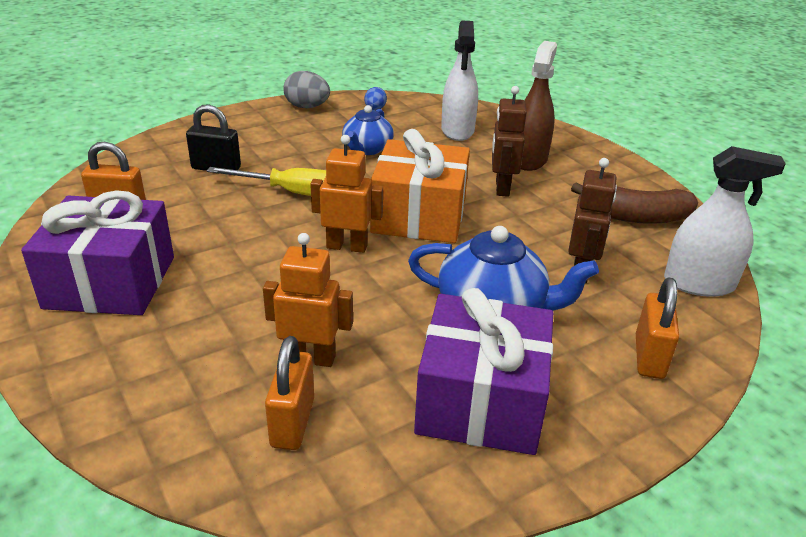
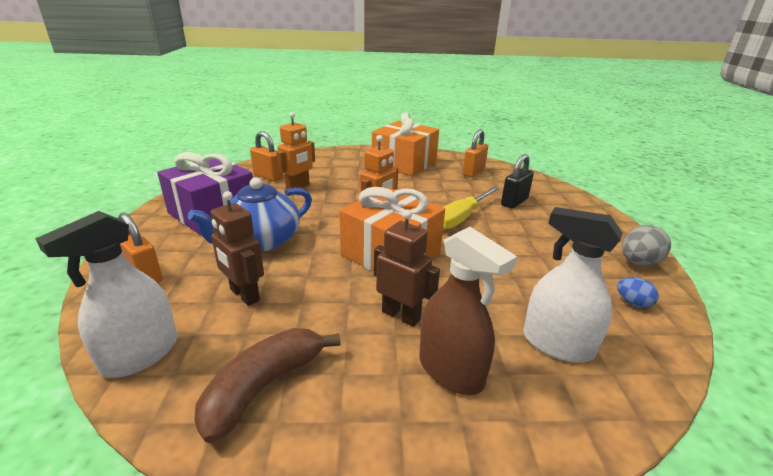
camera: 120 degrees right, 5 degrees down
(110, 282) = (404, 163): purple gift -> orange gift
(367, 149) = (524, 267): blue teapot -> none

